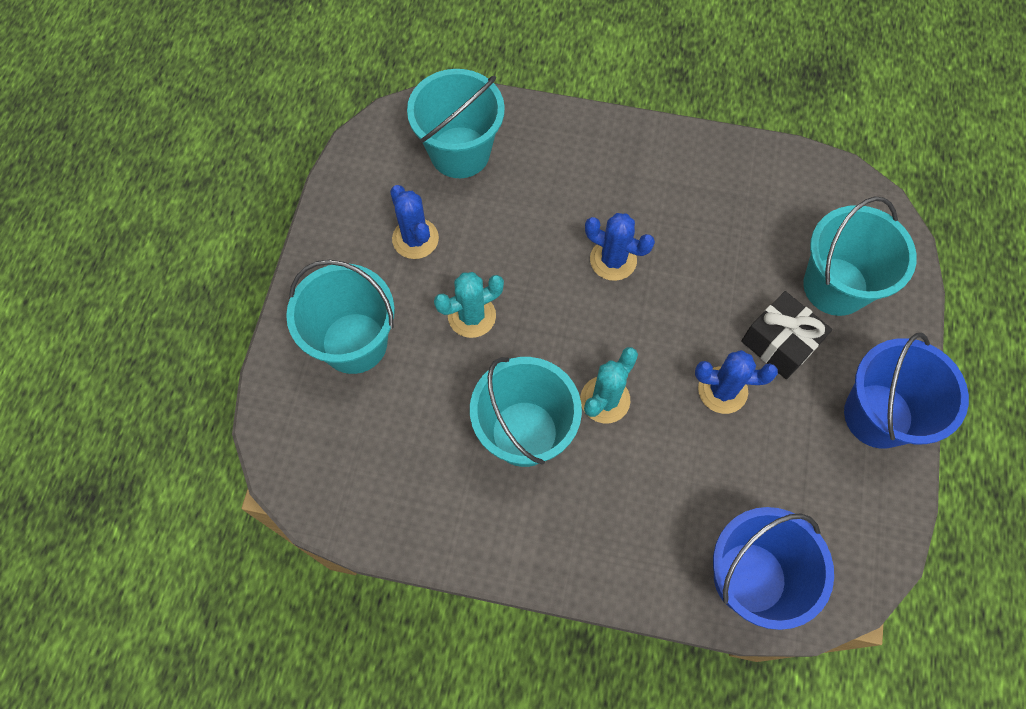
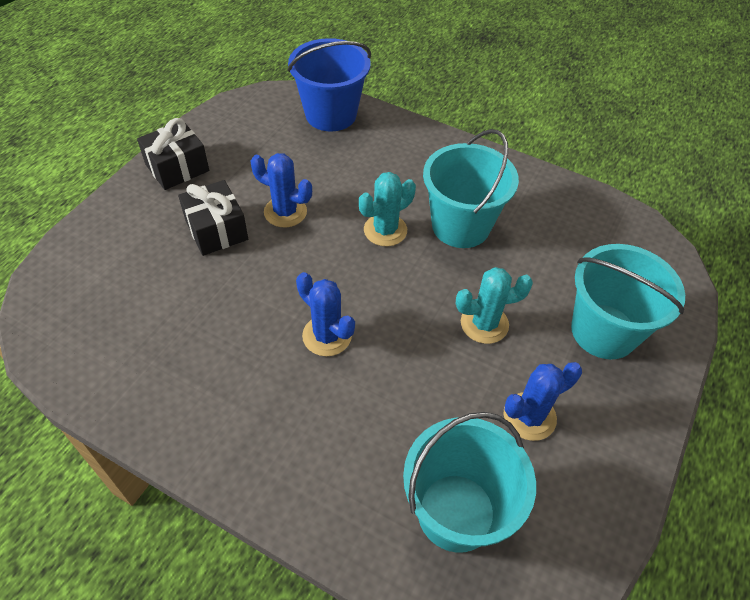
camera: 165 degrees left, 15 degrees down
(415, 239) = (529, 416): blue cactus -> blue cactus turned 75 degrees clockwise
(835, 286) = (136, 257): turquoise bucket -> none
(878, 415) = (177, 168): blue bucket -> black gift

